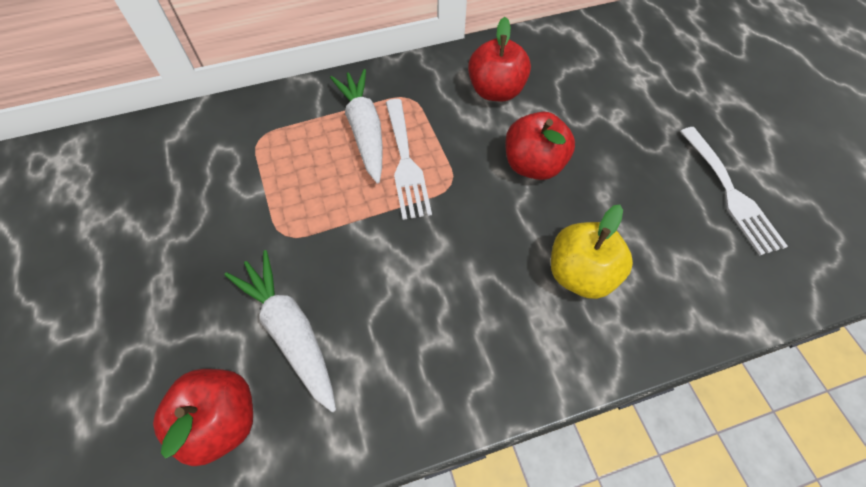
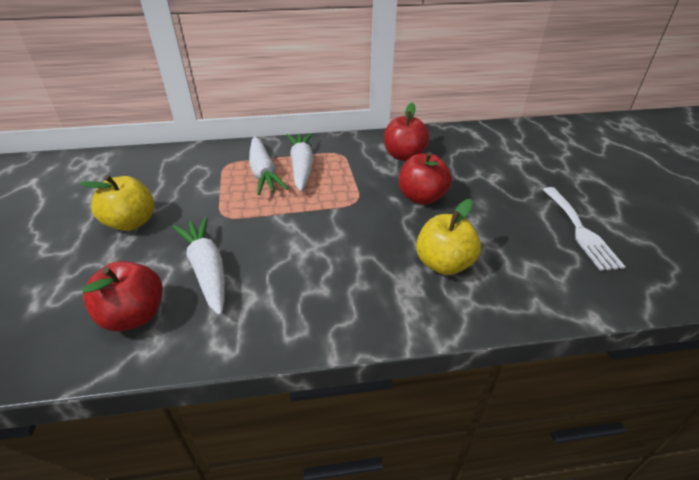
camera: 10 degrees right, 20 degrees down
(161, 266) = (131, 222): none -> yellow apple
(315, 149) = (263, 173): none -> white carrot
(406, 162) = (326, 186): white fork -> none

